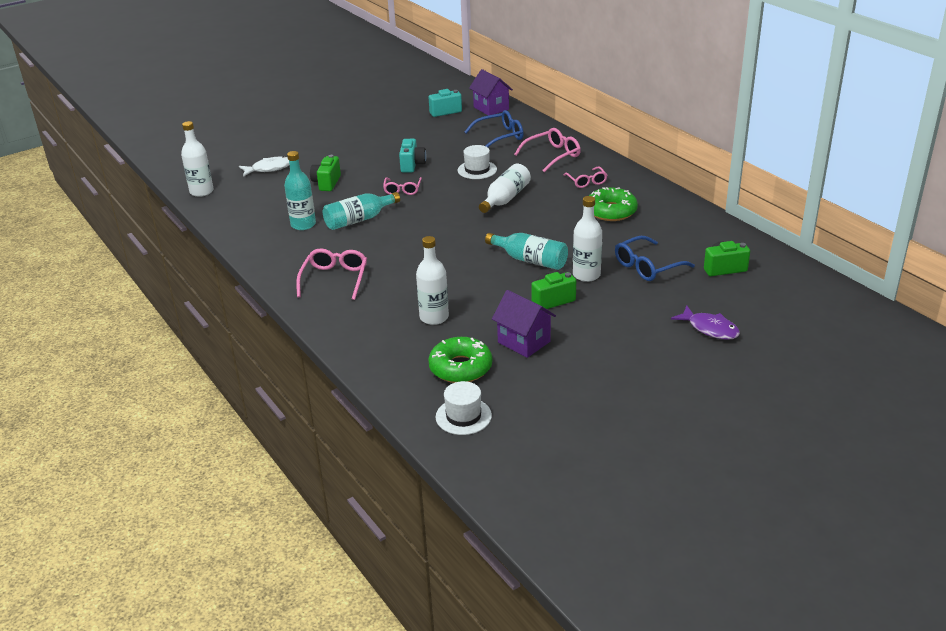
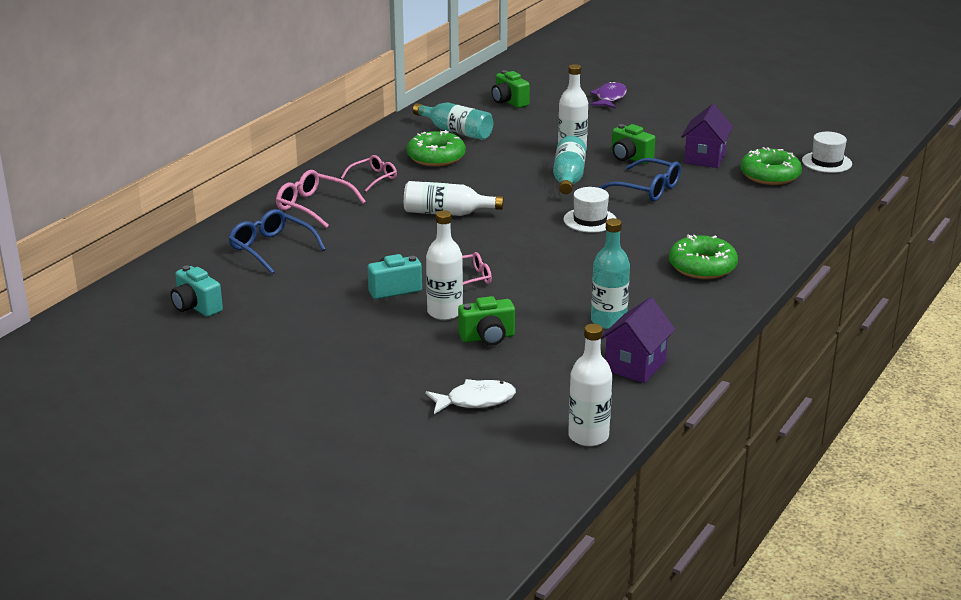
camera: 115 degrees left, 5 degrees down
(269, 169) = (476, 400): white fish -> white fish turned 120 degrees clockwise
(334, 279) = (702, 267): pink glasses -> green donut
(358, 220) = (566, 287): turquoise bottle -> turquoise bottle (456, 132)
(434, 317) = (712, 201): white bottle -> white bottle (445, 312)
(477, 170) = (382, 244): white hat -> white hat (590, 220)
(491, 108) = (172, 273): purple house -> purple house (635, 366)
(647, 266) = (533, 129): blue glasses -> blue glasses (647, 189)

